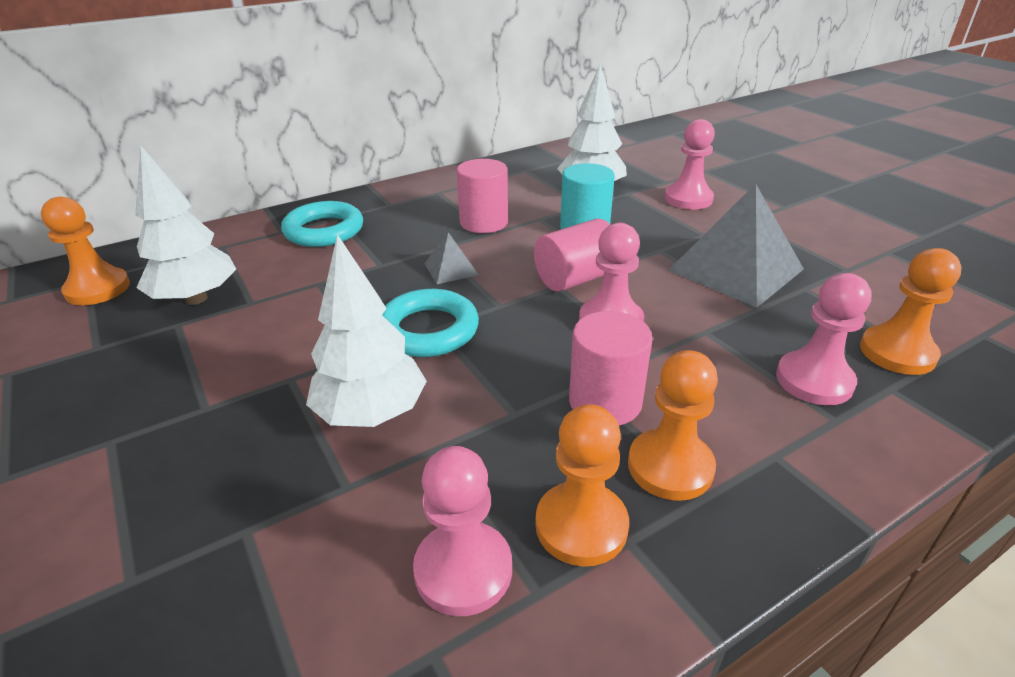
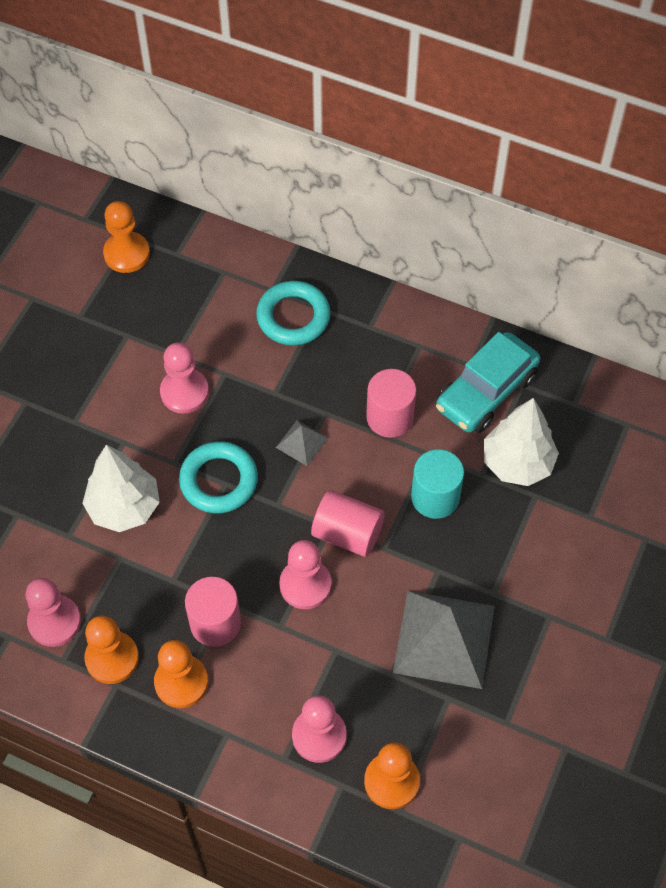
camera: 55 degrees right, 25 degrees up
(196, 299) = (157, 319): white tree -> none
(514, 182) = (486, 392): none -> turquoise car
(688, 199) = (560, 552): pink pawn -> pink pawn (184, 392)

